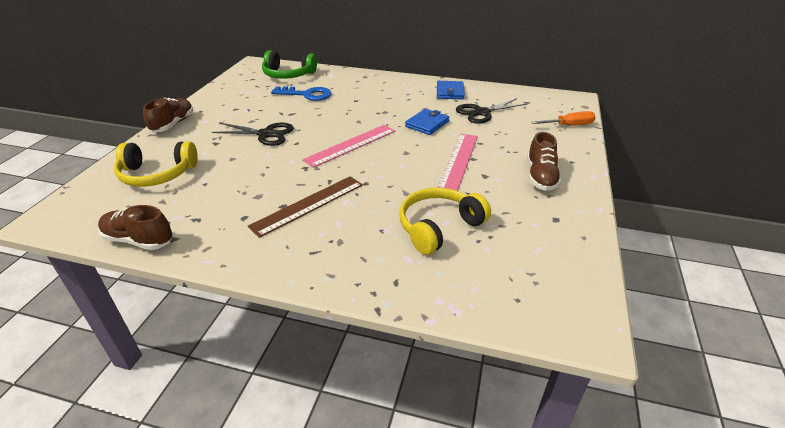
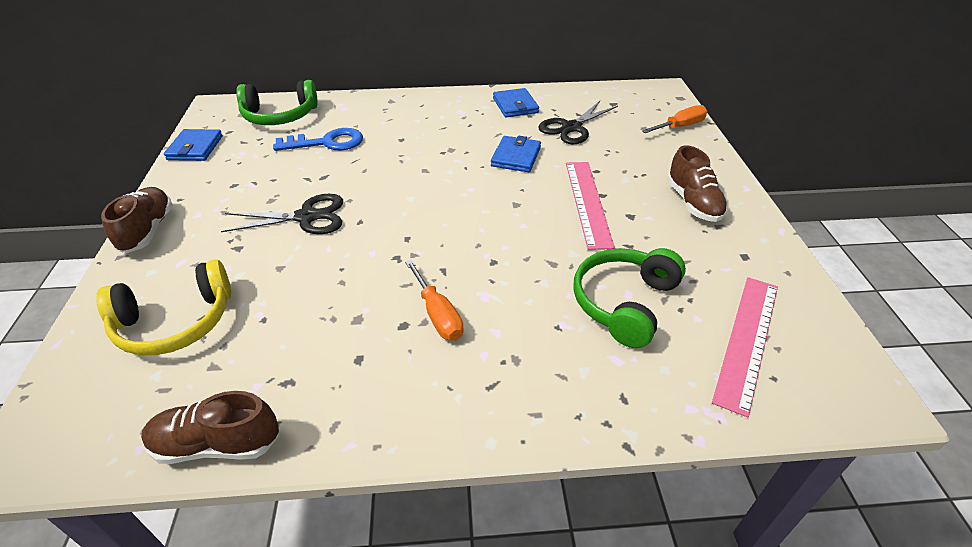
camera: 20 degrees left, 5 degrees up
(227, 85) = (195, 148): none -> blue wallet
(308, 205) = (437, 314): brown ruler -> orange screwdriver
(351, 145) = (437, 208): pink ruler -> pink ruler (746, 340)
(439, 227) = (624, 303): yellow headphones -> green headphones

